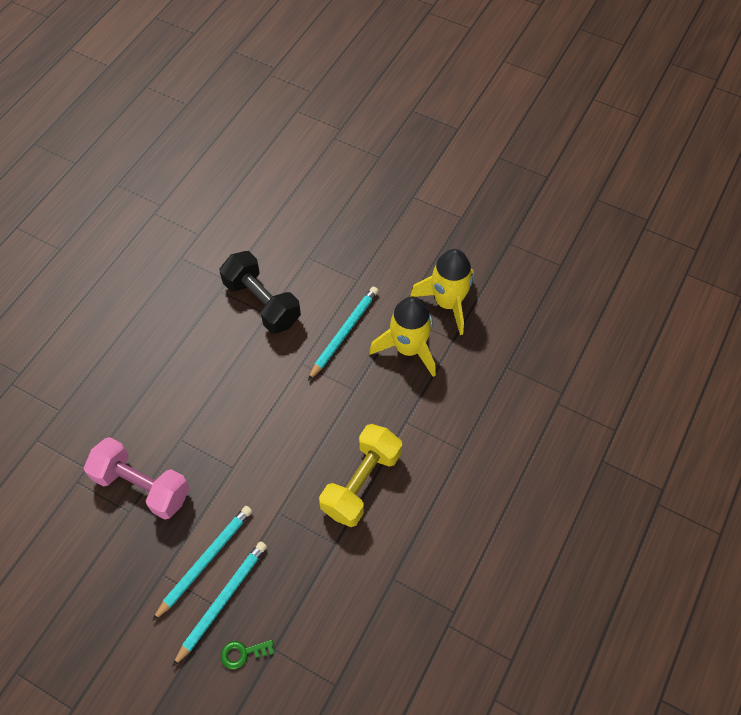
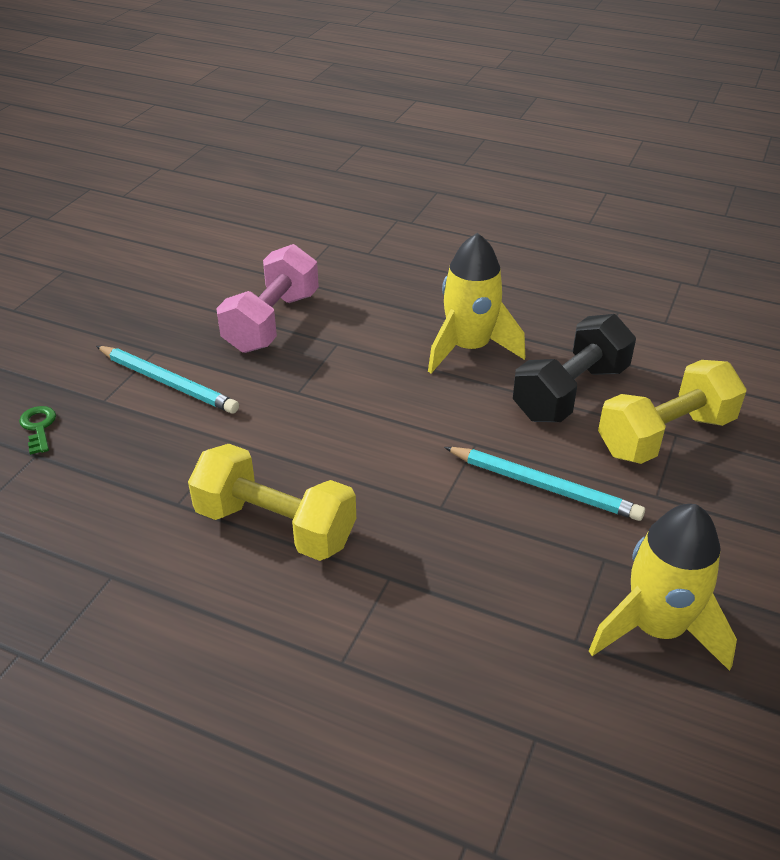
camera: 85 degrees right, 20 degrees down
(222, 601) = (111, 402): turquoise pencil -> none
(309, 263) = (665, 435): none -> yellow dumbbell
(408, 348) = (537, 572): yellow rocket -> yellow rocket (469, 348)

